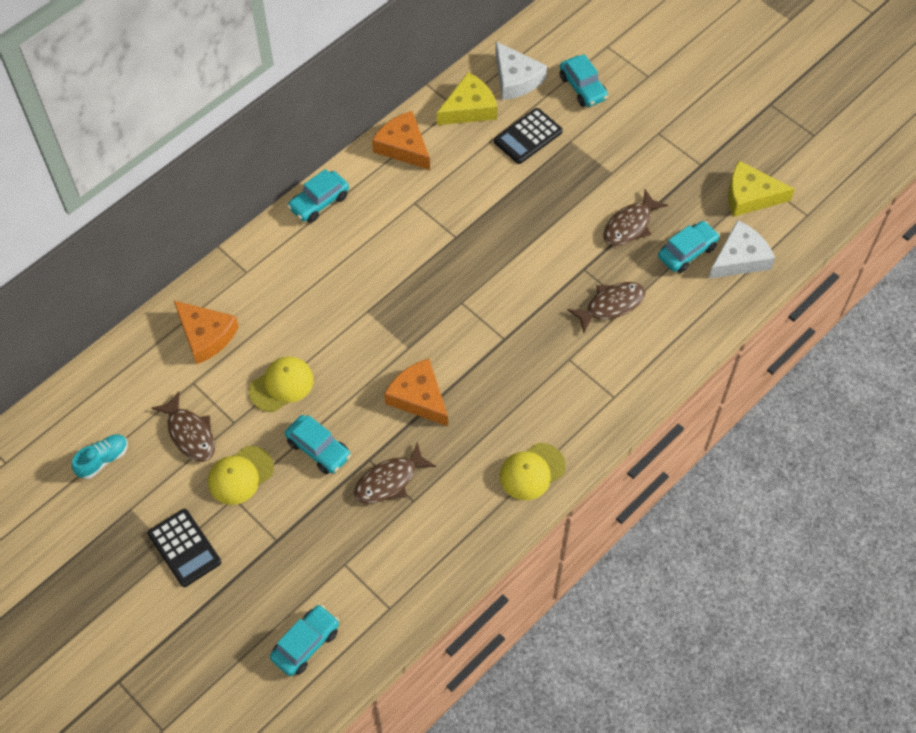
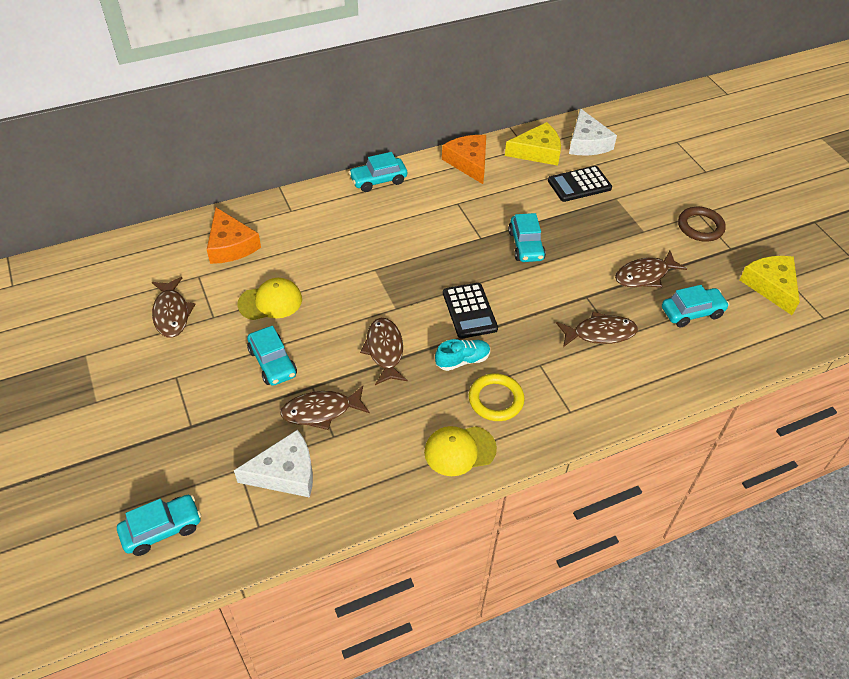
camera: 20 degrees right, 10 degrees down
(103, 460) = (89, 309): turquoise shoe -> turquoise shoe (462, 360)
(184, 548) = (108, 403): black calculator -> black calculator (469, 311)
(240, 475) = (193, 360): yellow cap -> none
(419, 397) = (384, 350): orange cheese -> brown fish
(543, 410) = (496, 399): none -> yellow ring
(583, 88) = (643, 164): turquoise car -> turquoise car (526, 245)
(664, 148) = (700, 227): none -> brown ring
(740, 258) = (743, 333): white cheese -> white cheese (285, 473)
(750, 196) = (771, 286): yellow cheese -> yellow cheese turned 45 degrees clockwise

